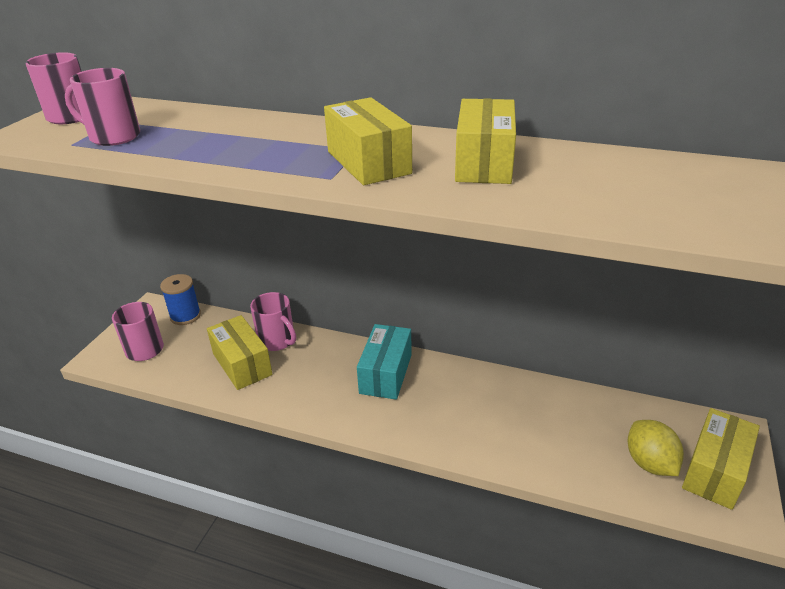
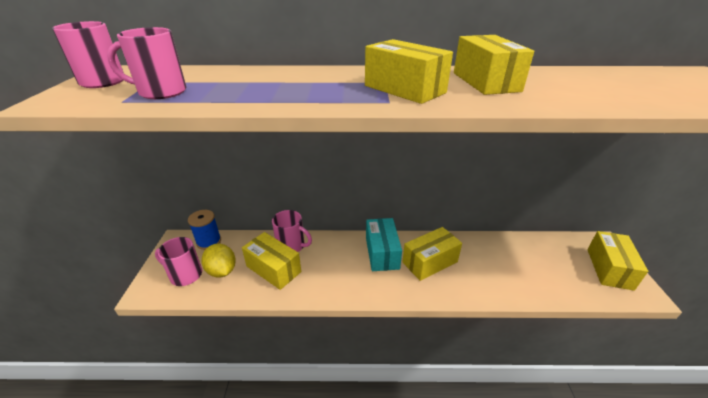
camera: 20 degrees left, 0 degrees up
(443, 399) = (430, 262): none -> yellow box
(649, 463) = (574, 273): yellow lemon -> yellow lemon (222, 271)

